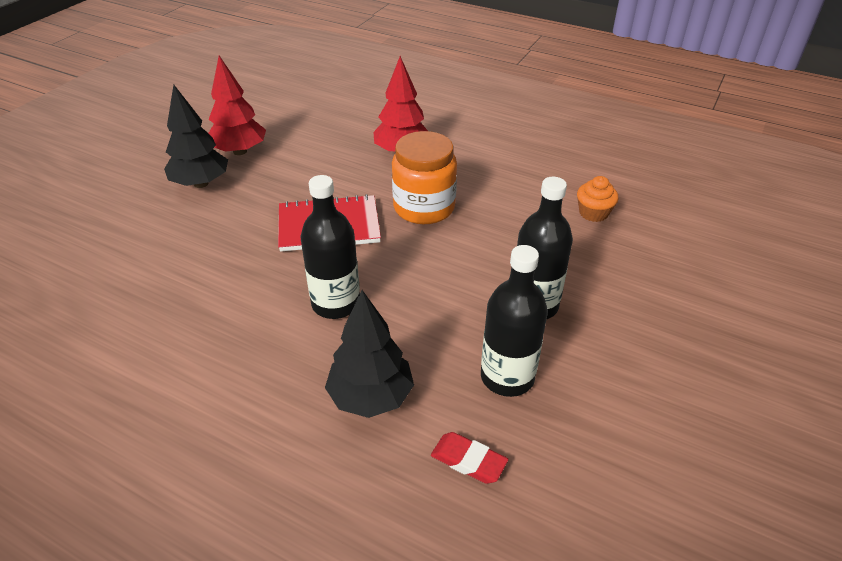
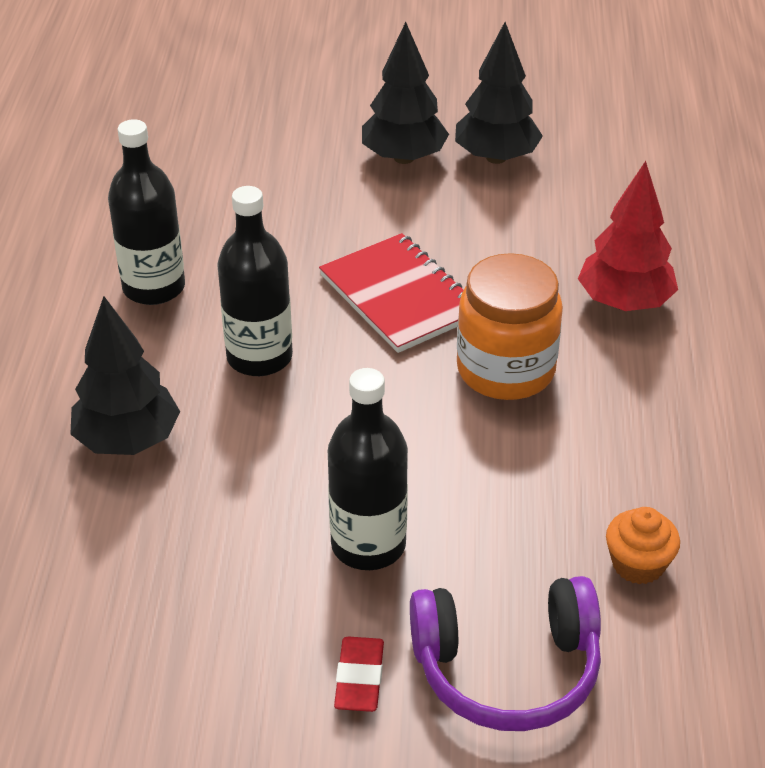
camera: 65 degrees right, 0 degrees up
(240, 151) = (496, 157): red tree -> black tree
(468, 461) = (73, 552): red eraser -> red eraser (359, 678)
(507, 377) = (219, 552): black bottle -> black bottle (154, 288)
(649, 281) = (507, 669): none -> purple headphones

